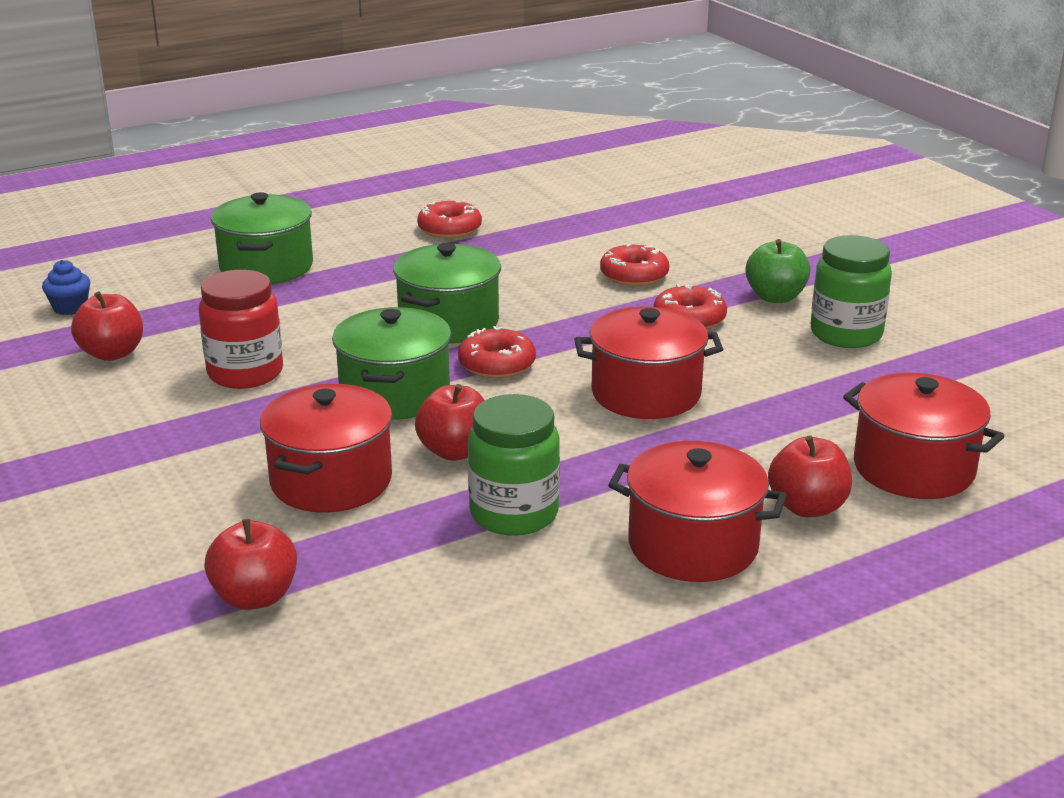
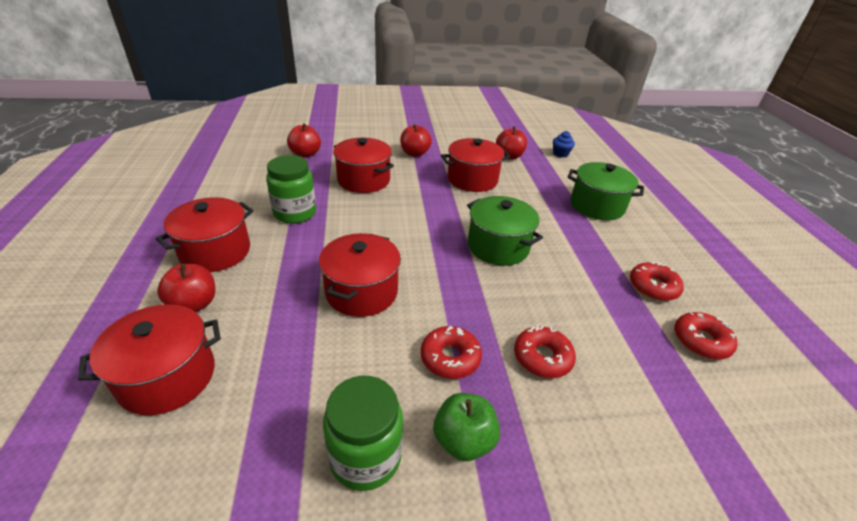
camera: 110 degrees right, 10 degrees up
(245, 373) = (472, 179): red jar -> red pot
(395, 394) = (425, 210): green pot -> none
(455, 451) = (359, 212): red apple -> red apple (415, 153)
(497, 364) = (436, 248): red donut -> red donut (701, 341)

